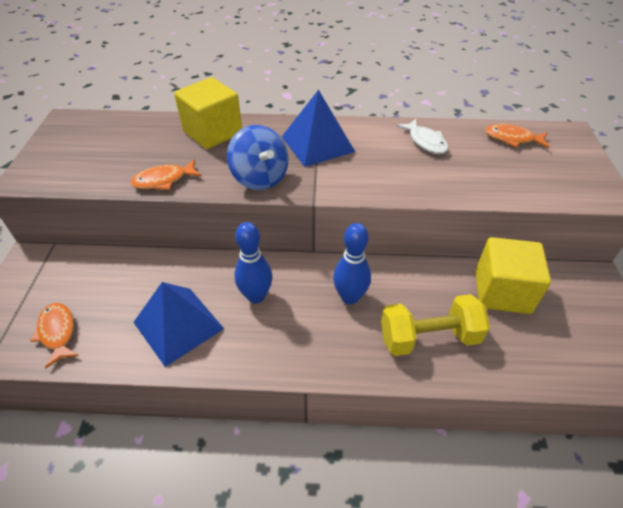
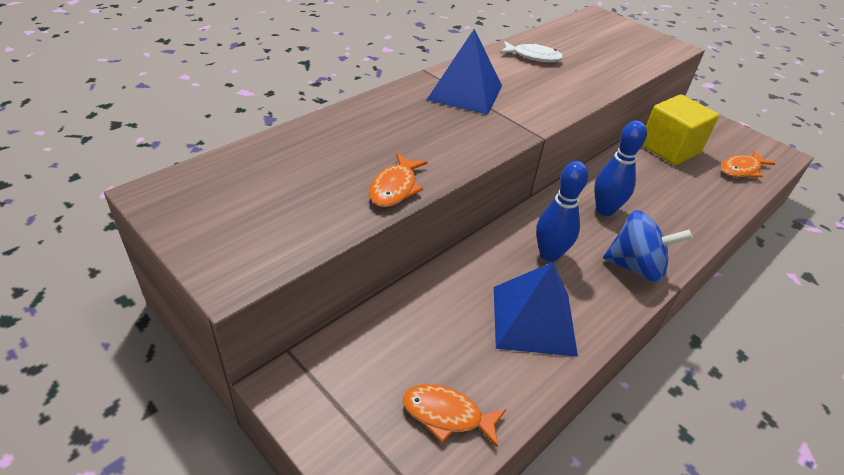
camera: 50 degrees left, 5 degrees down
(212, 132) = (359, 125): yellow cube -> none
(260, 178) = (472, 140): blue spinning top -> blue spinning top (635, 267)
(429, 337) = (681, 202): yellow dumbbell -> none
(512, 139) = (577, 32): orange fish -> orange fish (741, 169)

